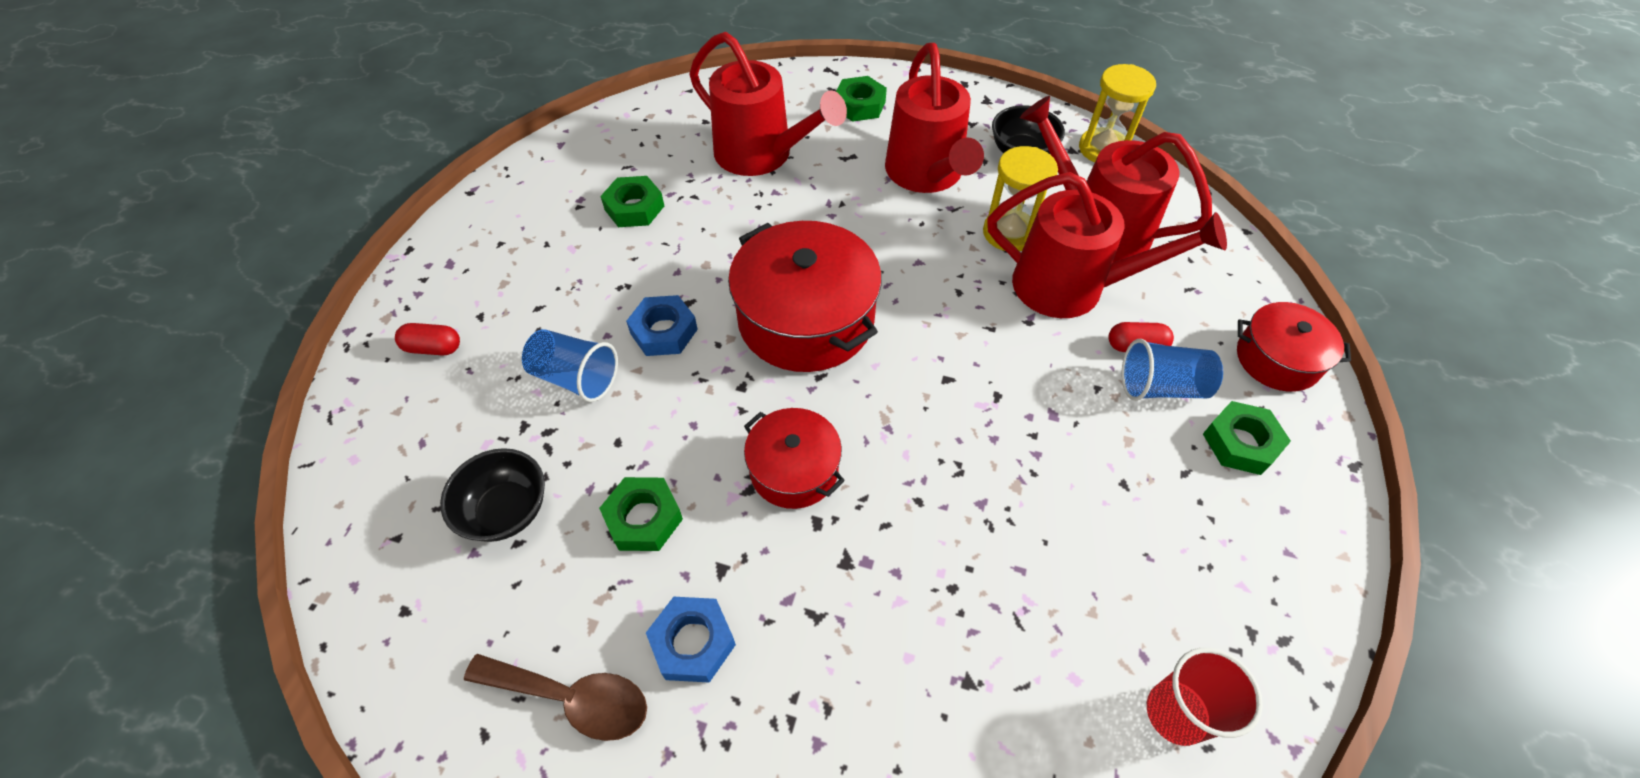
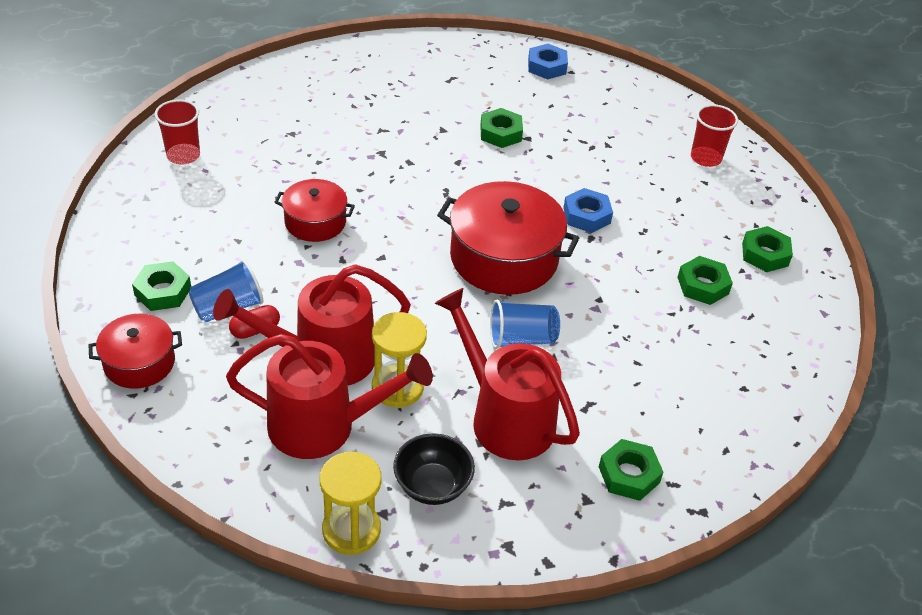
camera: 145 degrees right, 10 degrees down
(433, 348) = (705, 158): red capsule -> red cup
(507, 510) = (571, 113): black bowl -> none
(535, 211) = (765, 254): none -> green nut
(572, 698) = (468, 74): brown spoon -> none
(576, 378) = (608, 174): blue cup -> blue cup (521, 339)
(692, 642) = (432, 104): blue nut -> blue nut (547, 66)
(762, 155) = (660, 374): red watering can -> none
(794, 469) = (441, 178): red pot -> red pot (315, 222)

